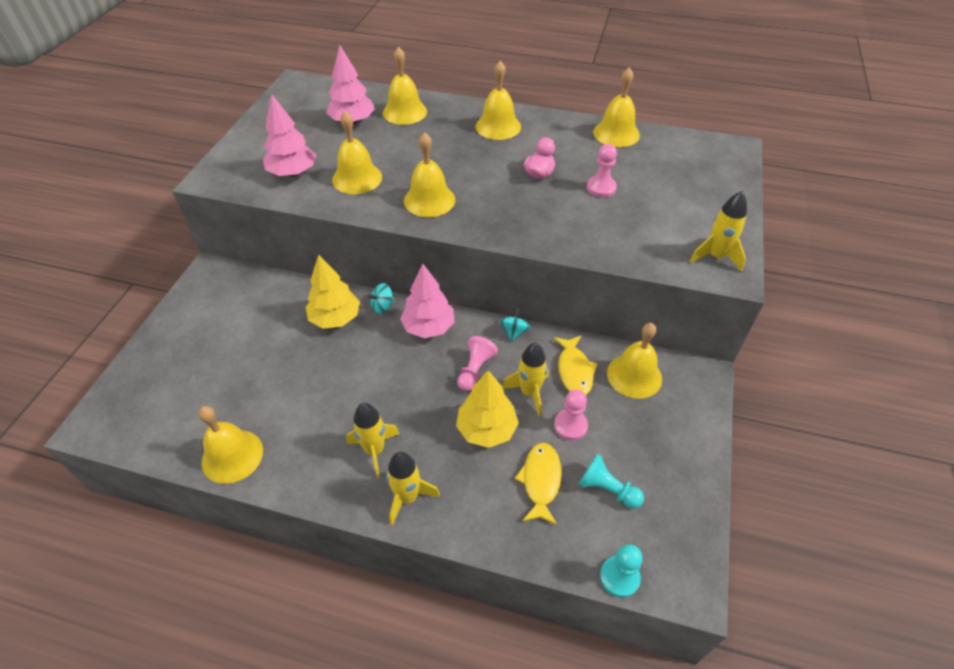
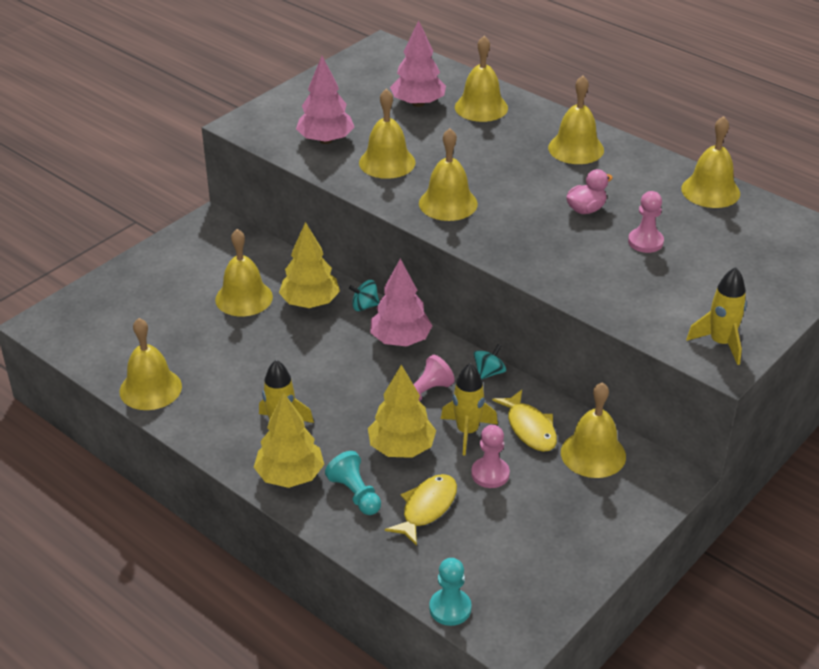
camera: 25 degrees right, 10 degrees down
(275, 333) = (244, 298): none -> yellow bell
(407, 497) = (290, 476): yellow rocket -> yellow tree
(574, 371) = (530, 428): yellow fish -> yellow fish turned 45 degrees counterclockwise
(607, 489) = (489, 538): turquoise pawn -> turquoise pawn (355, 494)

